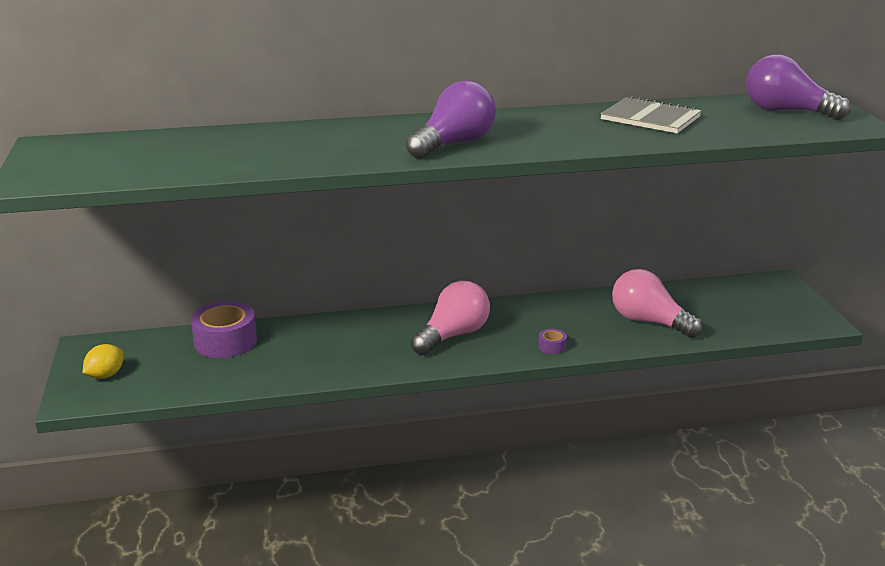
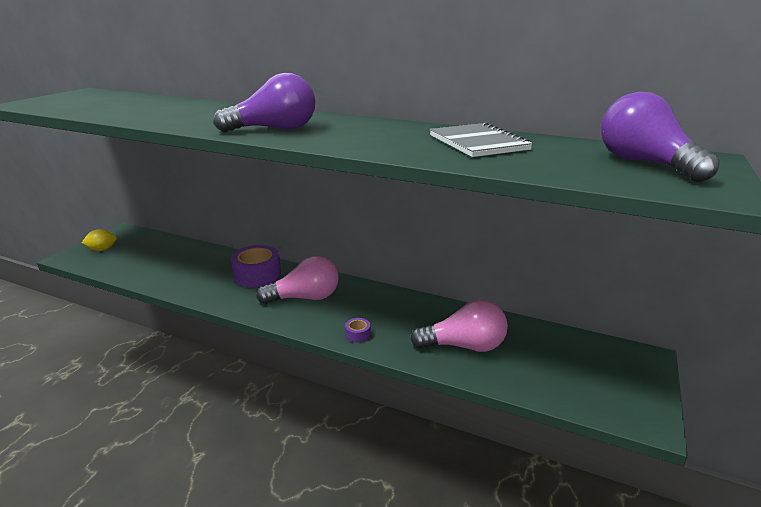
camera: 35 degrees right, 0 degrees up
(225, 341) = (182, 252): purple tape -> purple tape (257, 275)
(648, 322) = (464, 346): pink light bulb -> pink light bulb turned 105 degrees clockwise

